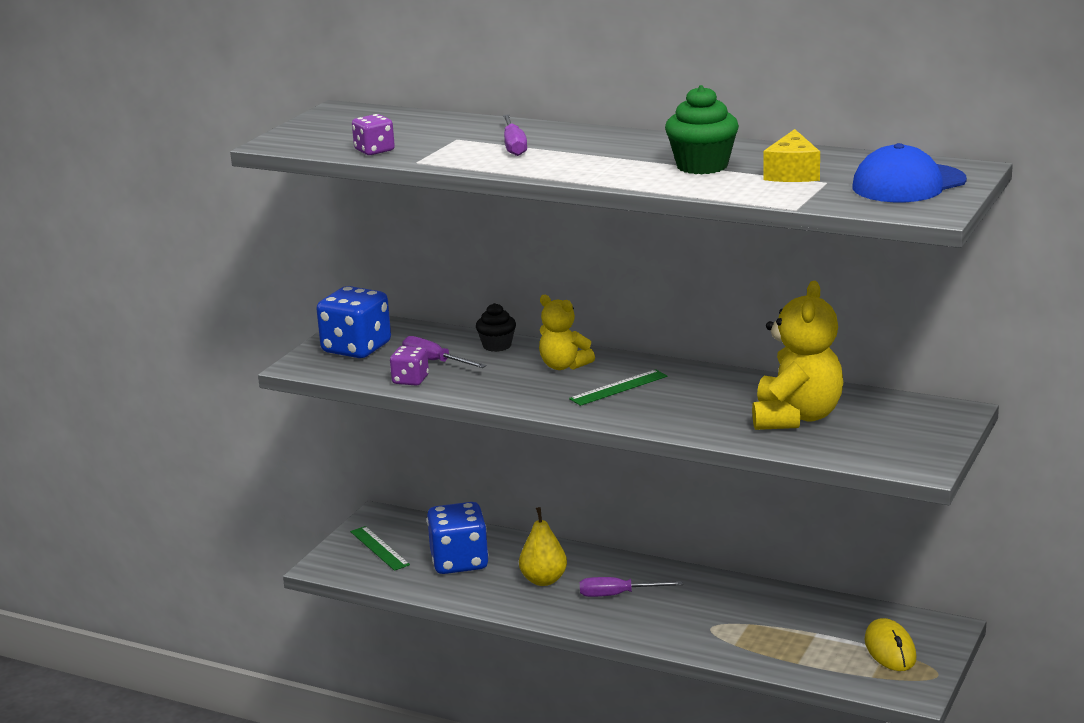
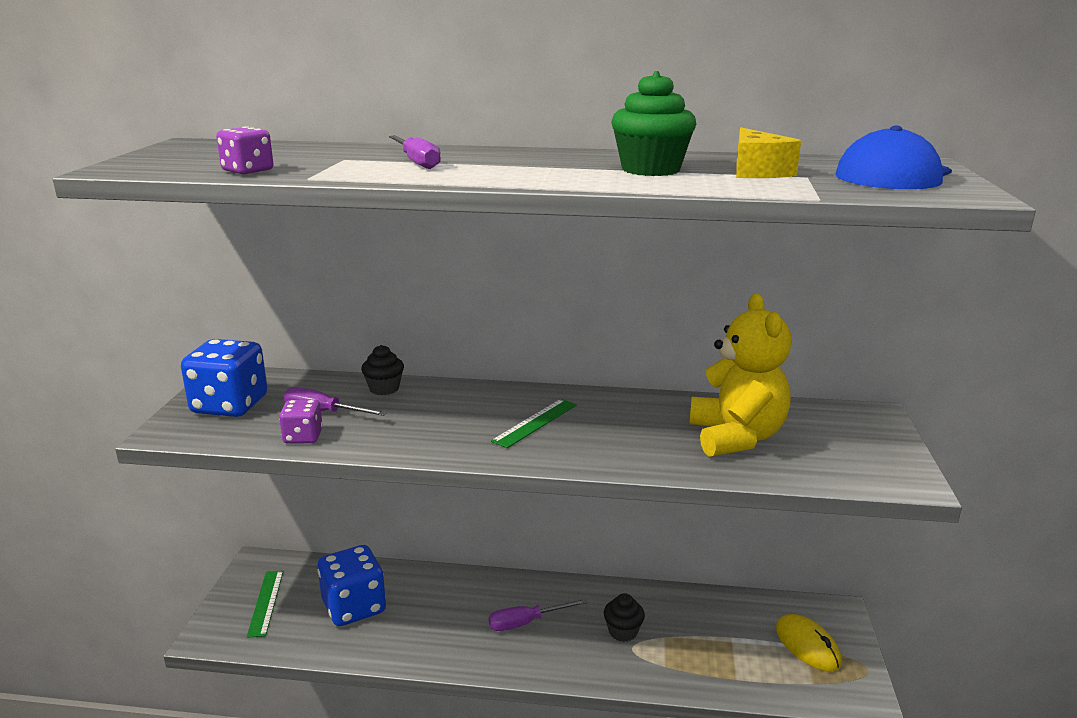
camera: 20 degrees left, 0 degrees up
(379, 548) = (266, 602): green ruler -> green ruler turned 45 degrees clockwise
(544, 580) = (446, 616): yellow pear -> none
(563, 366) = (464, 404): yellow teddy bear -> none
(709, 614) = (623, 632): none -> black cupcake

